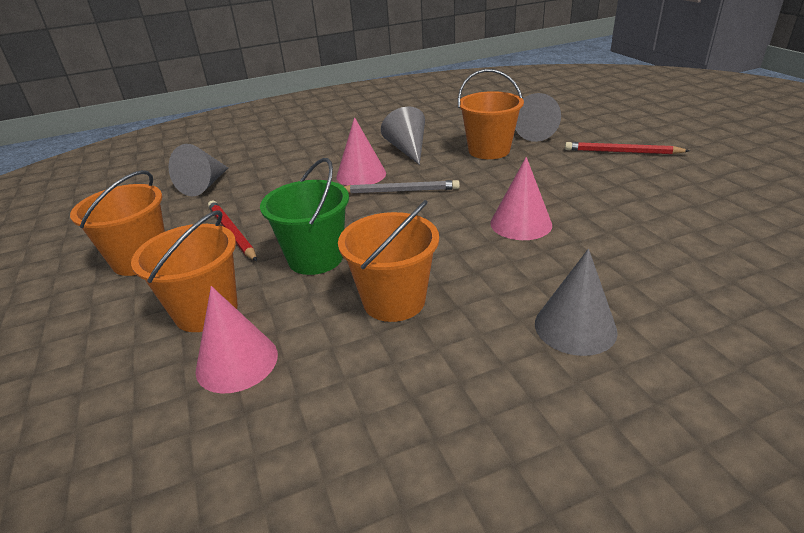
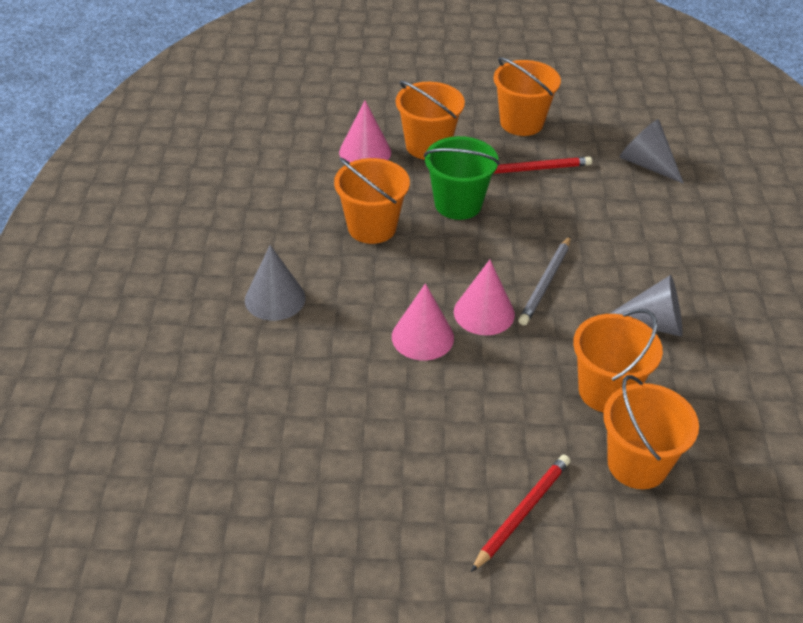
camera: 110 degrees right, 10 degrees up
(361, 175) = (603, 268): pink cone -> pink cone (484, 313)
(536, 133) = (637, 464): grey cone -> orange bucket

